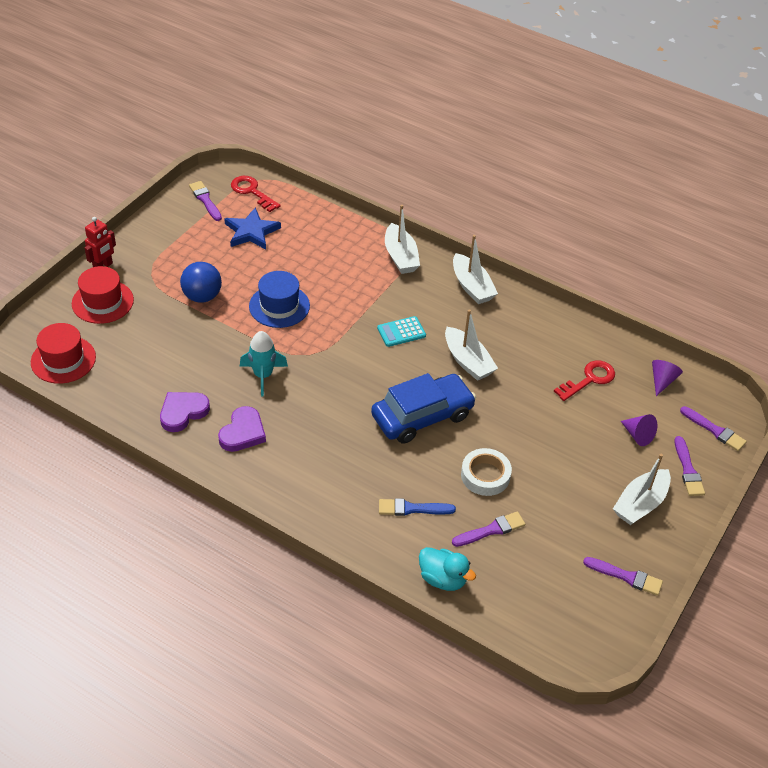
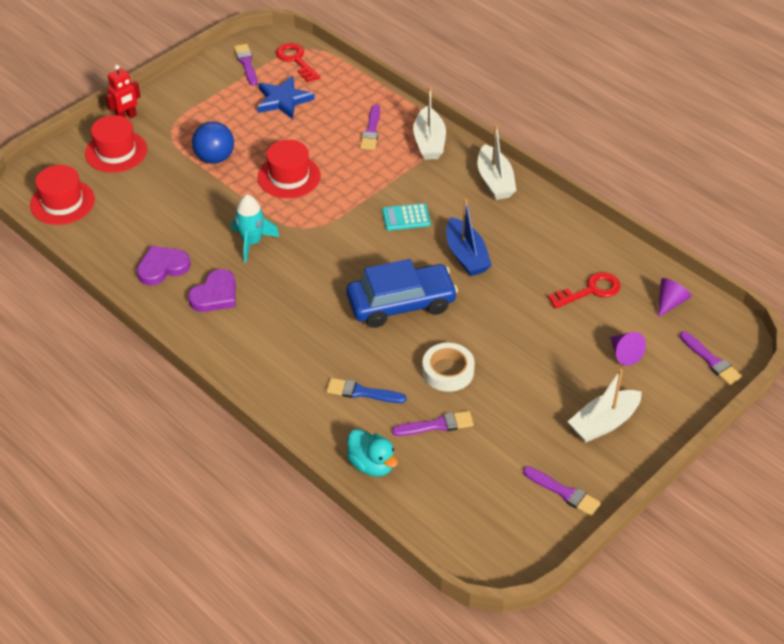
camera: 15 degrees right, 0 degrees up
(279, 306) = (289, 177): blue hat -> red hat
(467, 361) = (466, 256): white boat -> blue boat
(688, 470) = (667, 396): purple brush -> purple brush (371, 130)

